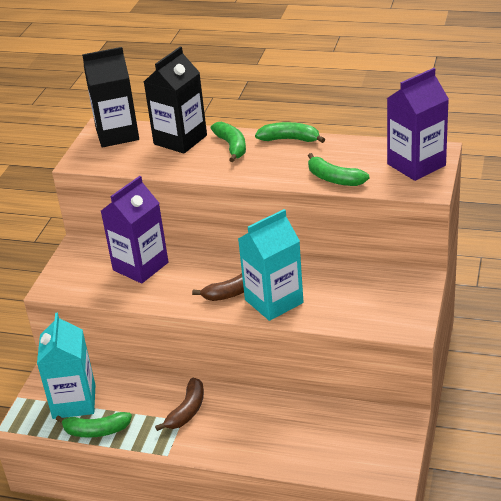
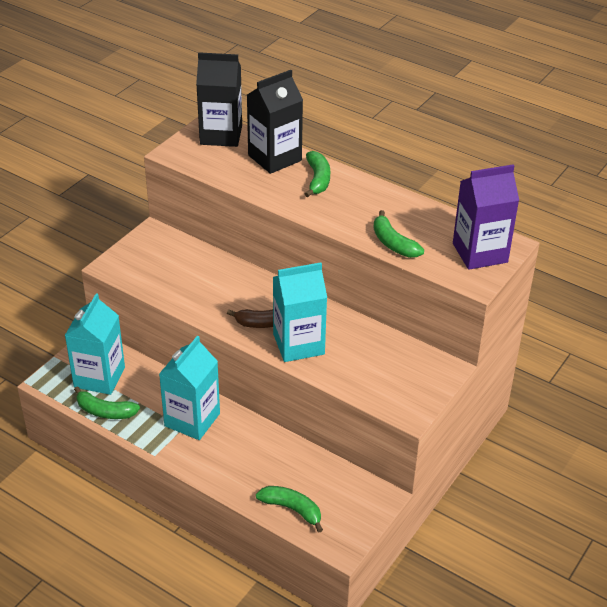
camera: 15 degrees right, 5 degrees up
(140, 266) = (198, 270): purple carton -> none
(187, 411) = (192, 420): brown banana -> turquoise carton
(290, 139) = (376, 188): green banana -> green banana (292, 509)

